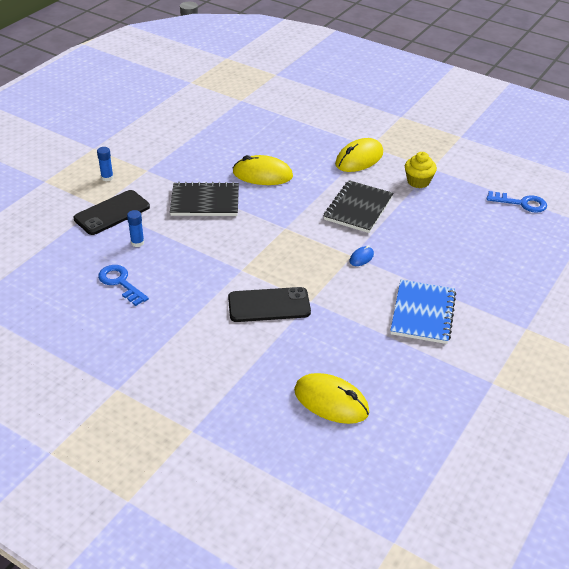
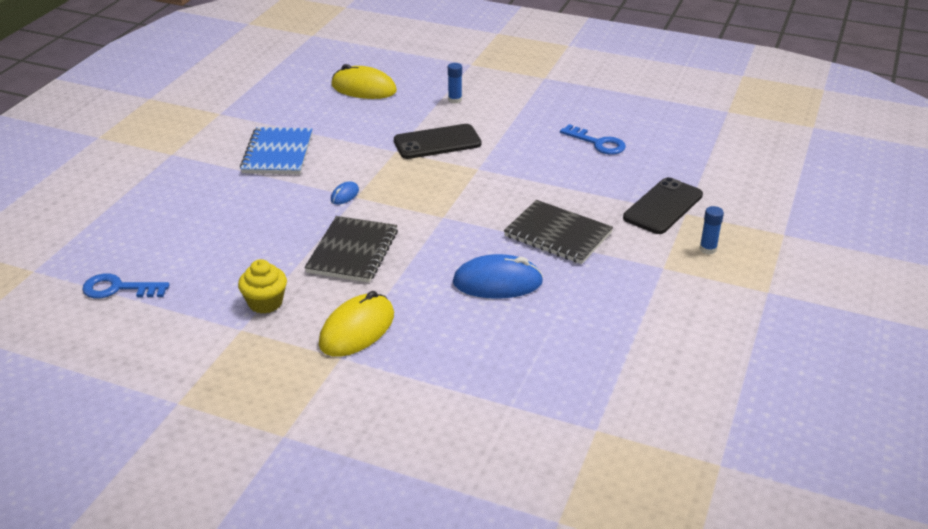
camera: 170 degrees right, 5 degrees down
(137, 242) = (608, 179): blue glue stick -> blue glue stick (455, 100)
(205, 201) = (558, 234): black notebook -> black notebook turned 45 degrees clockwise
(262, 174) = (497, 282): yellow mouse -> blue mouse

